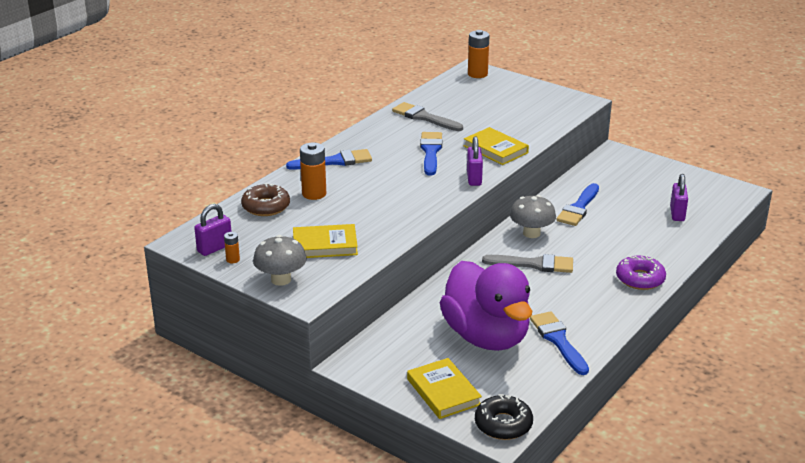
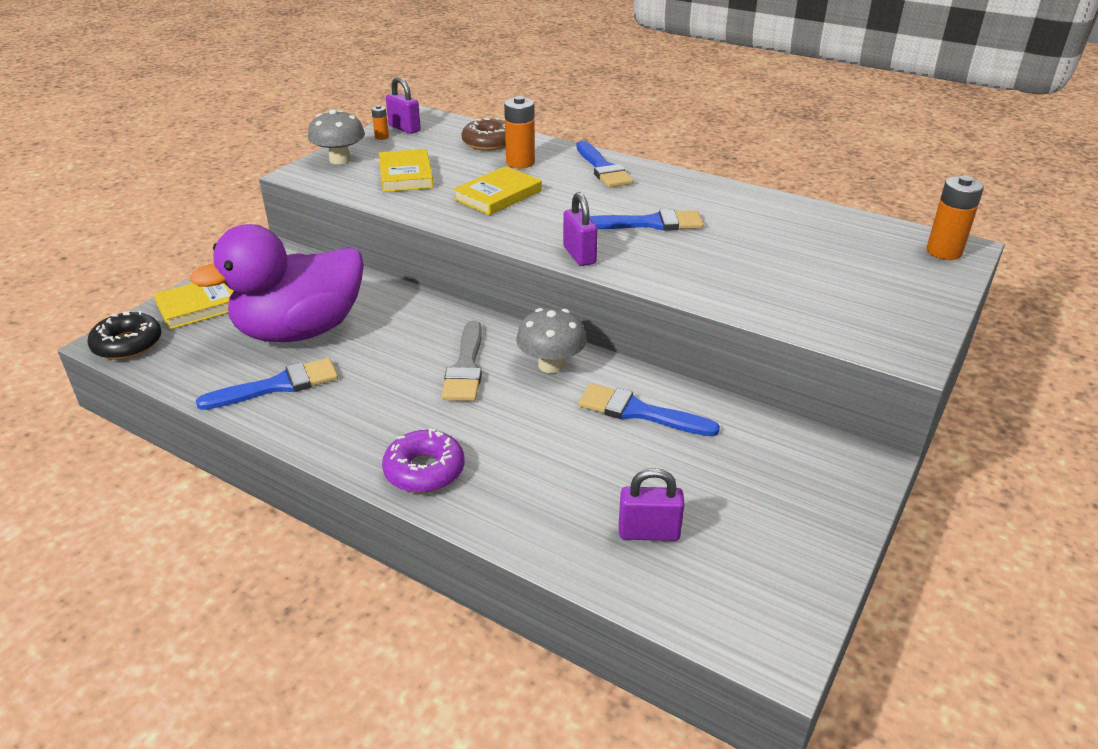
camera: 85 degrees right, 5 degrees up
(424, 117) = (755, 215): grey brush -> none
(474, 178) = (579, 255): purple padlock -> purple padlock turned 75 degrees clockwise
(495, 149) = (675, 270): yellow book -> yellow book (498, 195)

